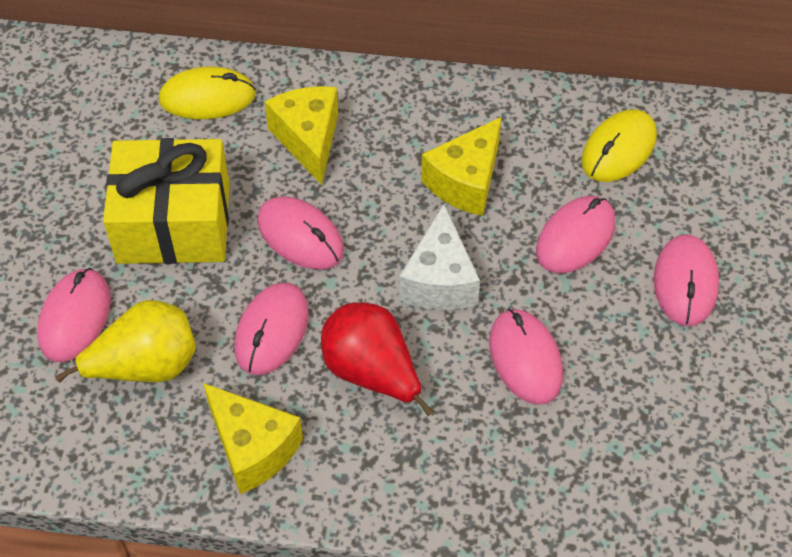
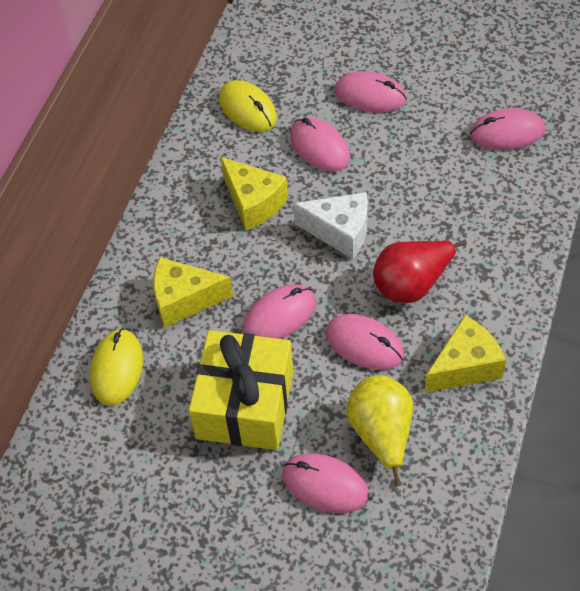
camera: 75 degrees left, 0 degrees up
(525, 358) = (415, 192): pink mouse -> pink mouse (507, 132)

